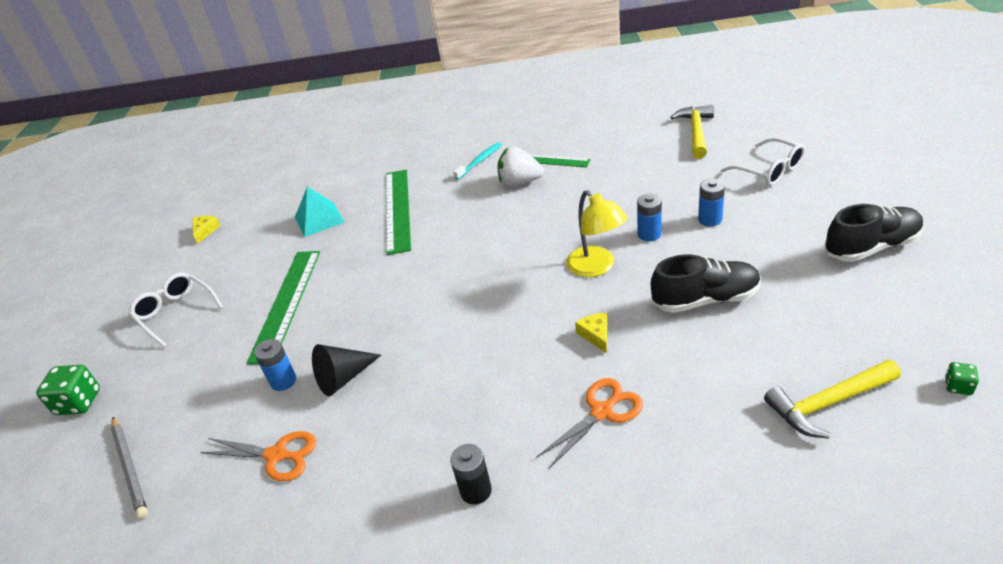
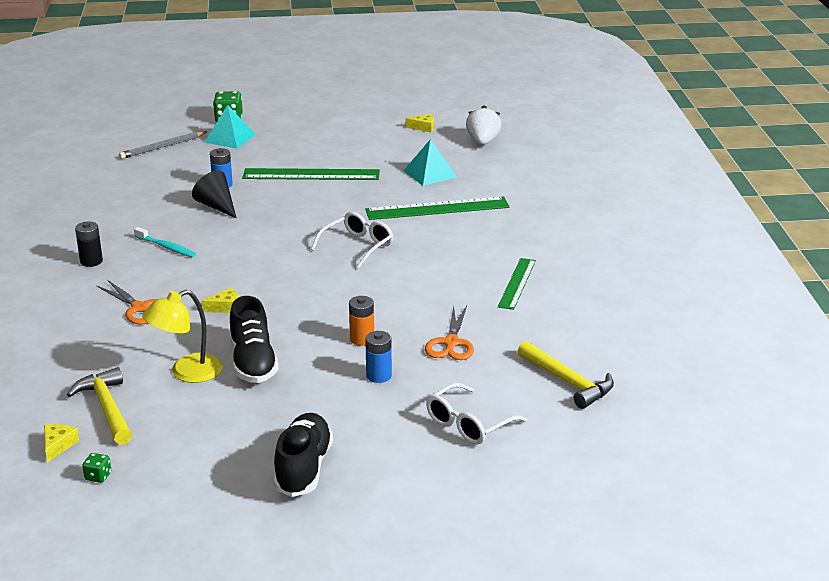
camera: 80 degrees right, 10 degrees down
(141, 392) = (230, 138): none -> turquoise pyramid
(176, 312) = (314, 134): white glasses -> white glasses (358, 246)
(276, 455) = (152, 191): orange scissors -> orange scissors (451, 343)
(479, 161) = (521, 245): turquoise toothbrush -> turquoise toothbrush (166, 247)
(519, 182) = (474, 269): white strawberry -> white strawberry (483, 142)
(596, 267) = (317, 309): yellow lamp -> yellow lamp (187, 373)
(649, 234) = (362, 339): blue battery -> orange battery
(696, 132) = (567, 382): yellow hammer -> yellow hammer turned 45 degrees clockwise
(871, 247) = (303, 468): black shoe -> black shoe turned 150 degrees counterclockwise
(919, 434) = (58, 445): none -> yellow cheese

